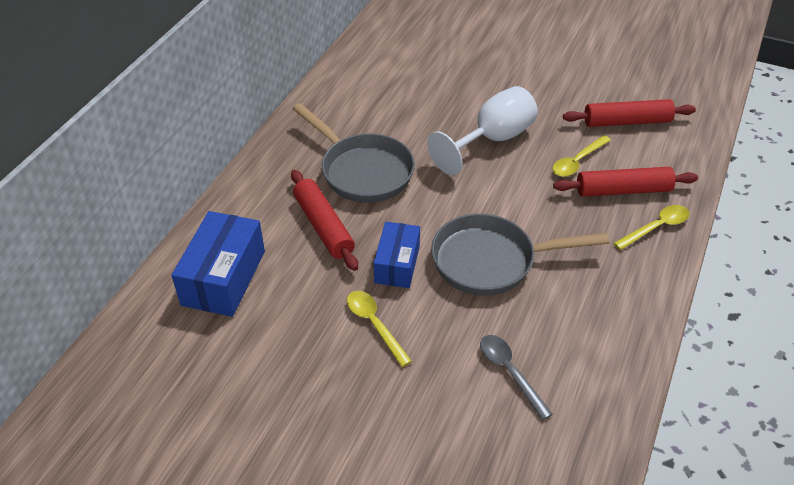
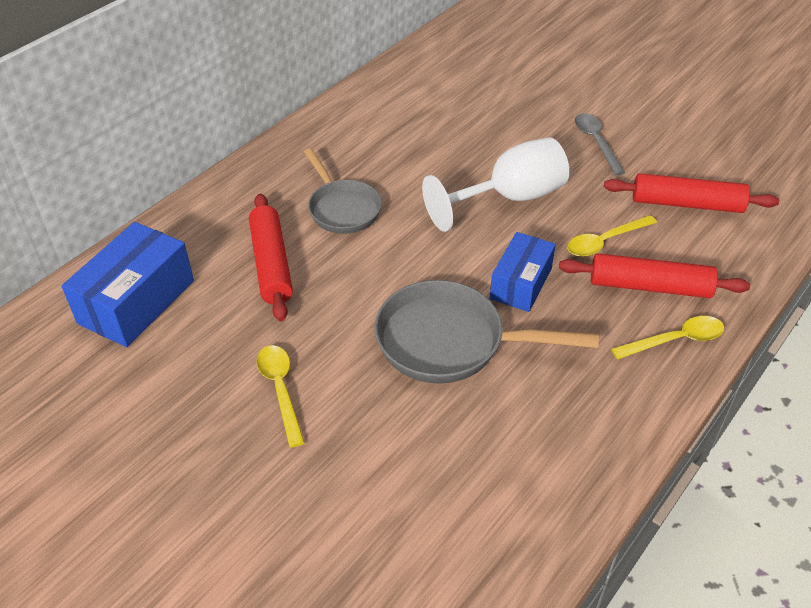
camera: 15 degrees right, 0 degrees up
(362, 171) = (342, 208): grey pan -> grey pan, size x0.67
(397, 264) = (336, 324): blue box -> blue box (521, 283)
(509, 372) = (417, 483): grey spoon -> grey spoon (596, 142)

